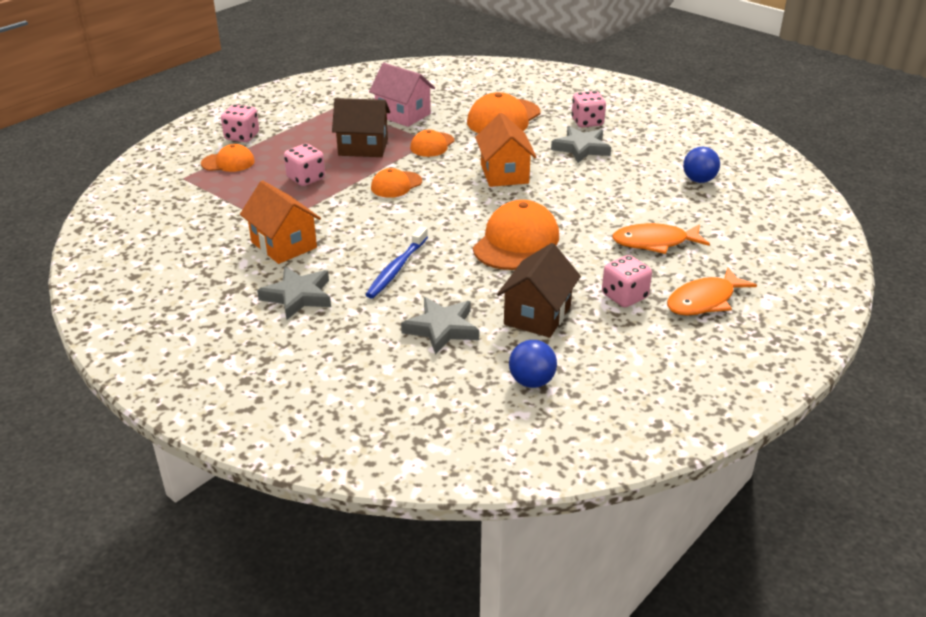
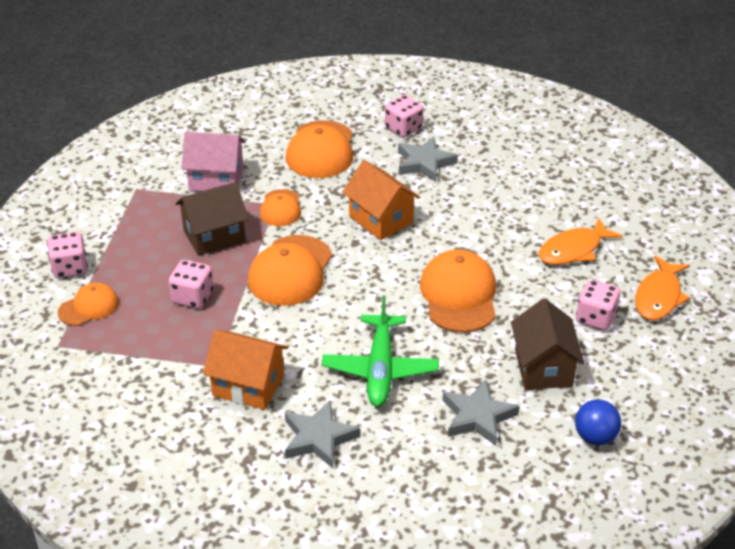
camera: 30 degrees left, 5 degrees up
(396, 185) = (290, 271): orange cap -> orange cap, size x1.73
(396, 269) = (380, 369): blue toothbrush -> green plane
(699, 180) = (554, 165): blue ball -> none

